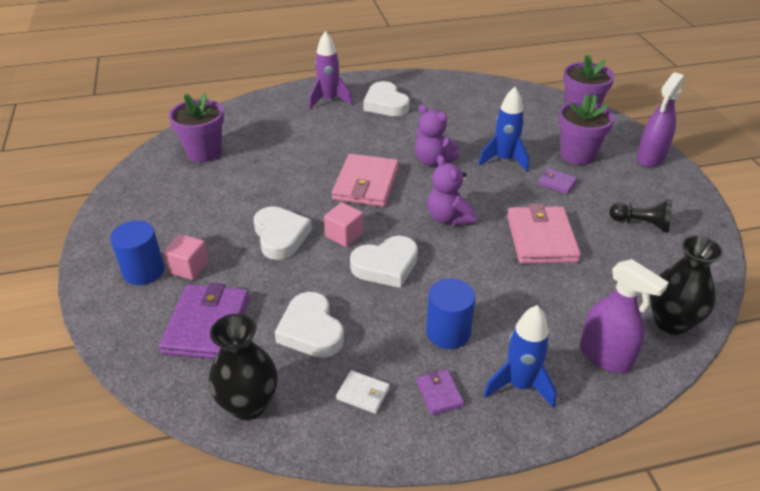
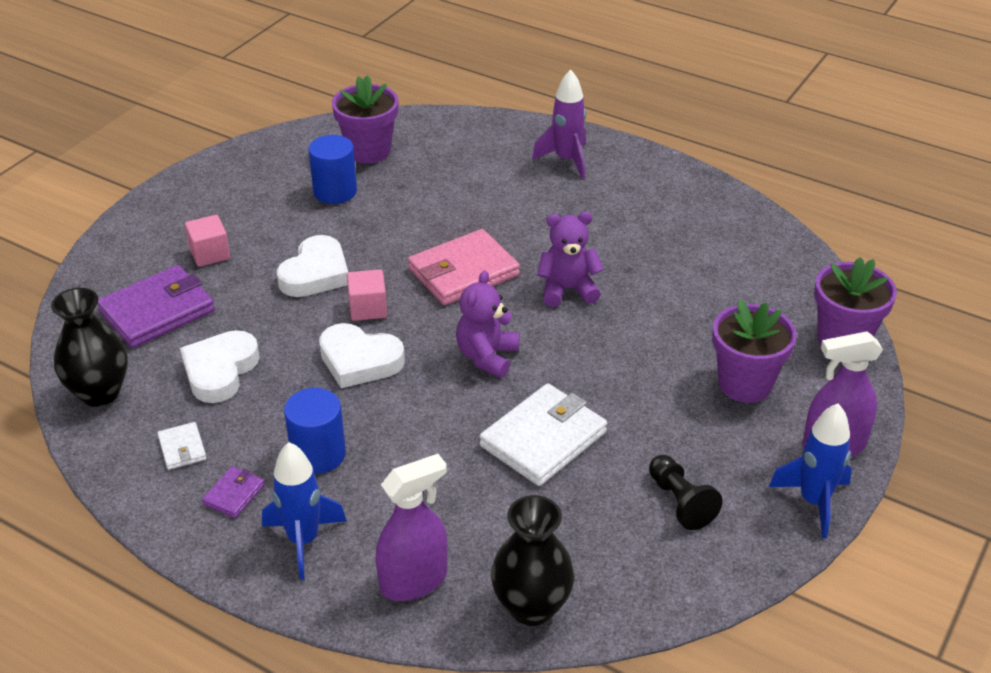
camera: 45 degrees right, 0 degrees up
(143, 271) = (176, 234): blue cylinder -> blue cylinder (335, 191)
(385, 104) = (620, 197): white heart -> none
(433, 161) = (567, 290): purple teddy bear -> purple teddy bear turned 90 degrees clockwise
(504, 160) = (646, 336): blue rocket -> blue rocket (813, 501)
(541, 239) = (543, 439): pink wallet -> white wallet
(557, 183) = (662, 397): purple wallet -> none
(605, 357) = (414, 581): purple spray bottle -> purple spray bottle turned 120 degrees counterclockwise

